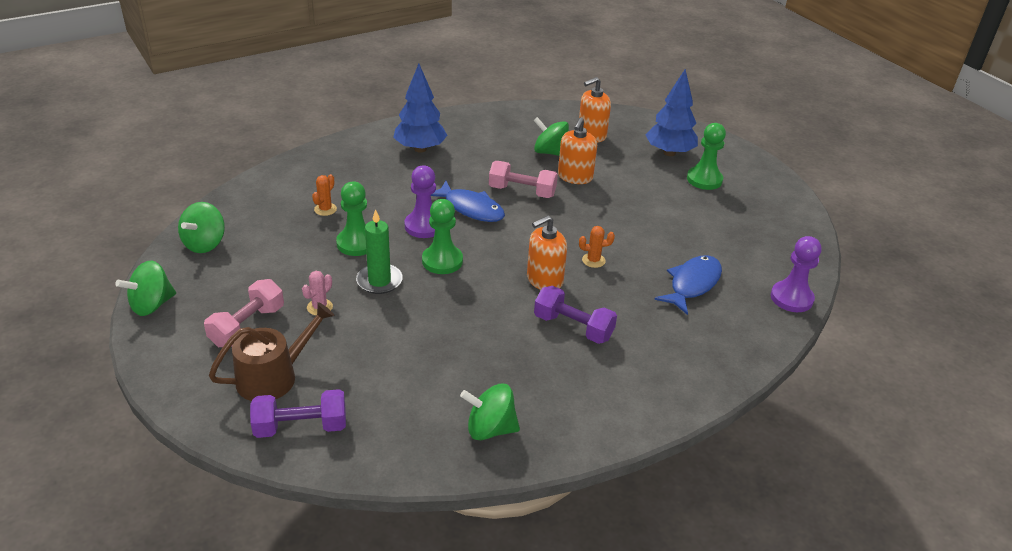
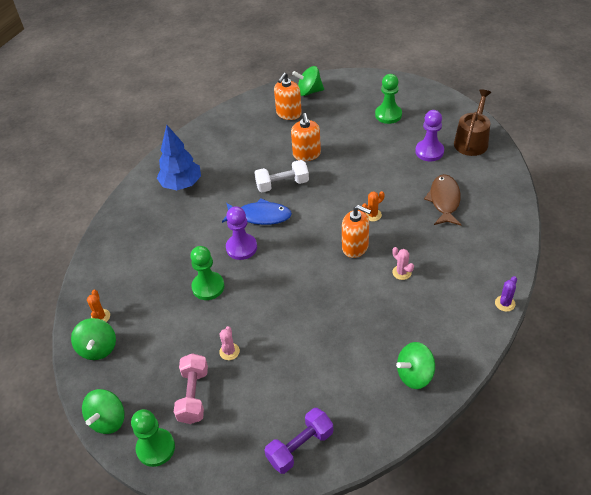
camera: 25 degrees left, 10 degrees up
(273, 376) = (248, 422): brown watering can -> brown watering can (472, 141)
(325, 209) = (160, 271): orange cactus -> orange cactus (100, 317)
(379, 281) = (251, 308): green candle -> none
(442, 261) = (278, 269): green pawn -> green pawn (156, 448)
(522, 191) = (282, 184): pink dumbbell -> white dumbbell
(544, 280) = (355, 247): orange soap dispenser -> orange soap dispenser turned 90 degrees counterclockwise
(550, 152) = (273, 142): green spinning top -> green spinning top (309, 91)
(573, 327) = (401, 272): purple dumbbell -> pink cactus
(668, 416) = (505, 303): none -> purple cactus
(669, 153) = (350, 104): blue tree -> none
(692, 284) = (444, 200): blue fish -> brown fish
(791, 298) = (506, 179): purple pawn -> purple pawn (429, 151)

